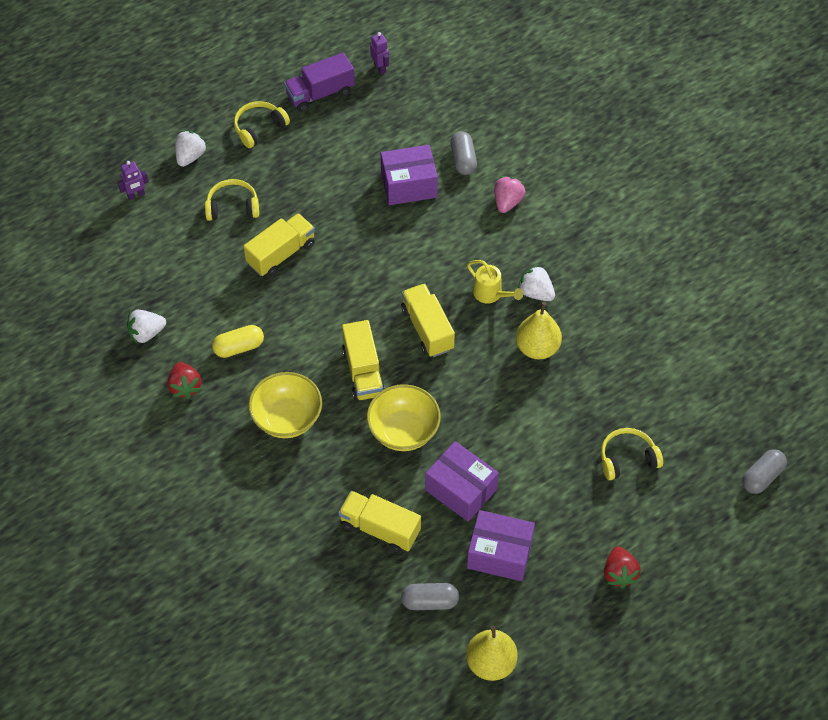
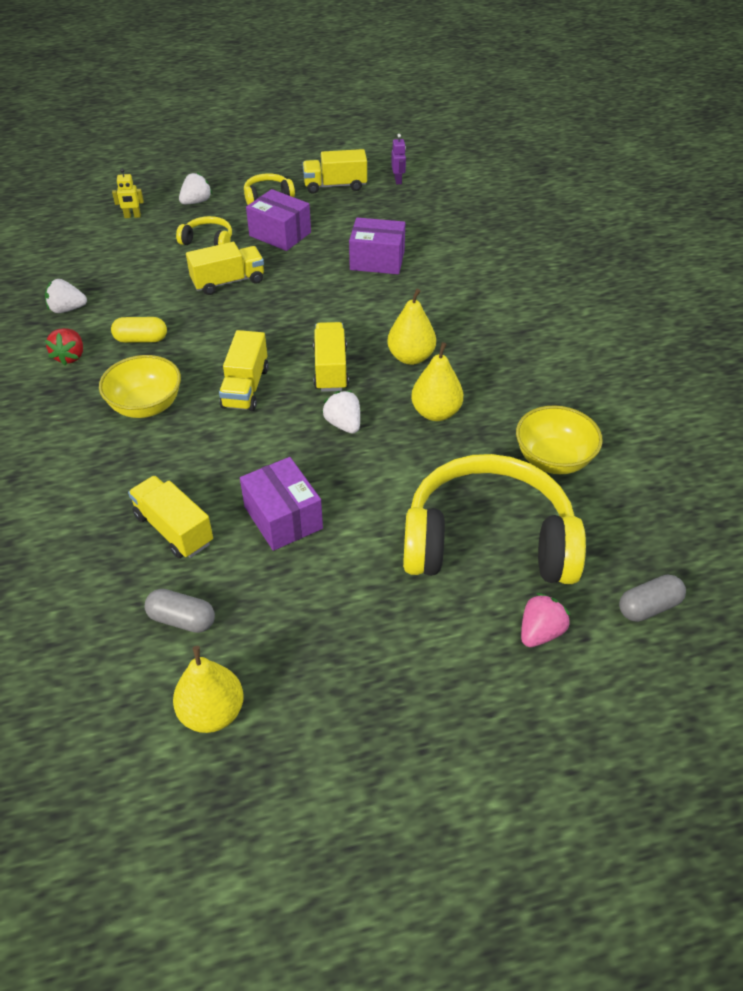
camera: 20 degrees right, 10 degrees down
(136, 195) = (132, 216): purple robot -> yellow robot
(320, 93) = (335, 186): purple truck -> yellow truck
(403, 431) = (254, 447): yellow bowl -> yellow bowl (553, 459)
(463, 160) = (439, 254): grey capsule -> none
(491, 294) = (411, 357): yellow watering can -> yellow pear
(499, 553) = (290, 594): purple box -> purple box (280, 234)
(507, 202) = (465, 292): pink strawberry -> pink strawberry (540, 632)
(536, 293) = (458, 367): white strawberry -> white strawberry (343, 424)
(619, 573) = (422, 660): red strawberry -> none
(627, 459) = (488, 541): yellow headphones -> yellow headphones, size x2.35

